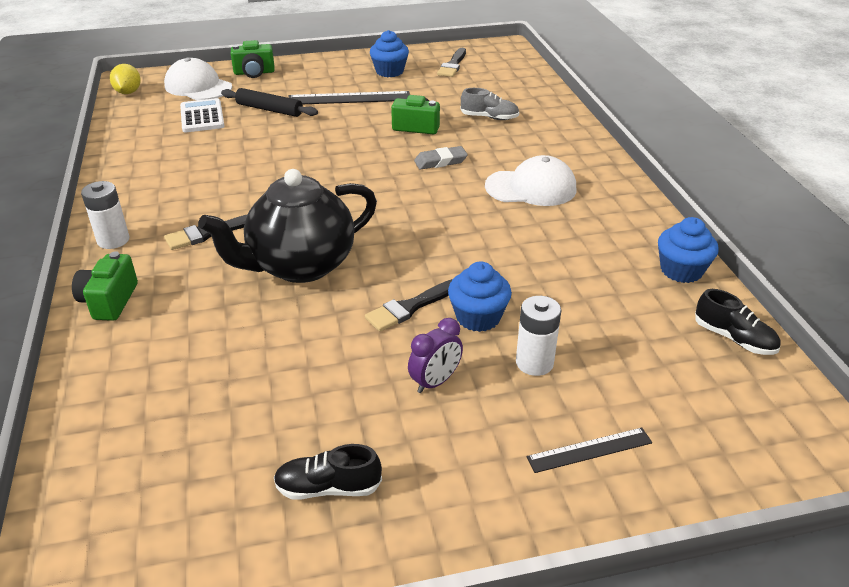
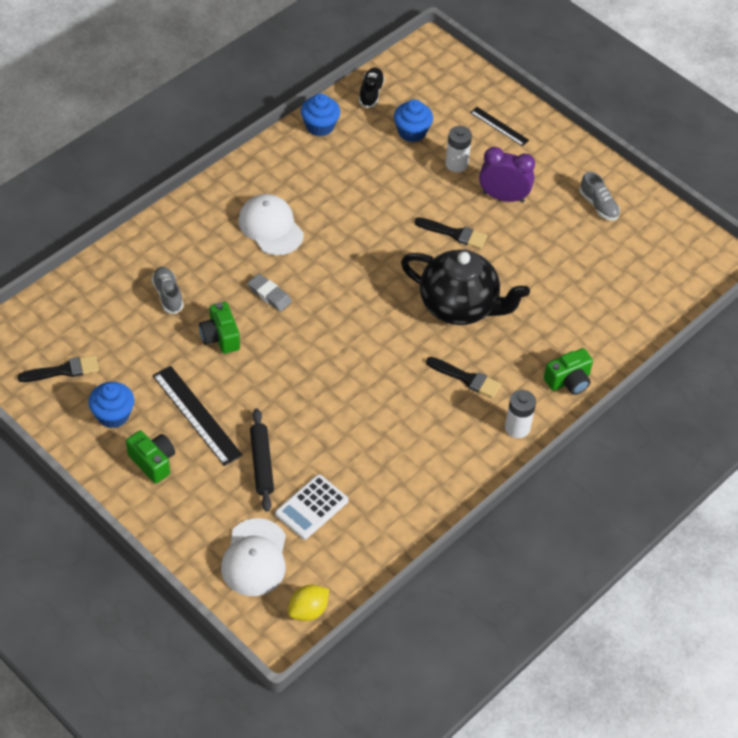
camera: 125 degrees left, 15 degrees up
(254, 73) = (190, 531): green camera -> green camera (153, 462)
(328, 488) = (598, 205): black shoe -> grey shoe
(435, 382) = (503, 197): purple clock -> purple clock, size x1.51
(478, 317) = (438, 200): blue cupcake -> blue cupcake (412, 132)

